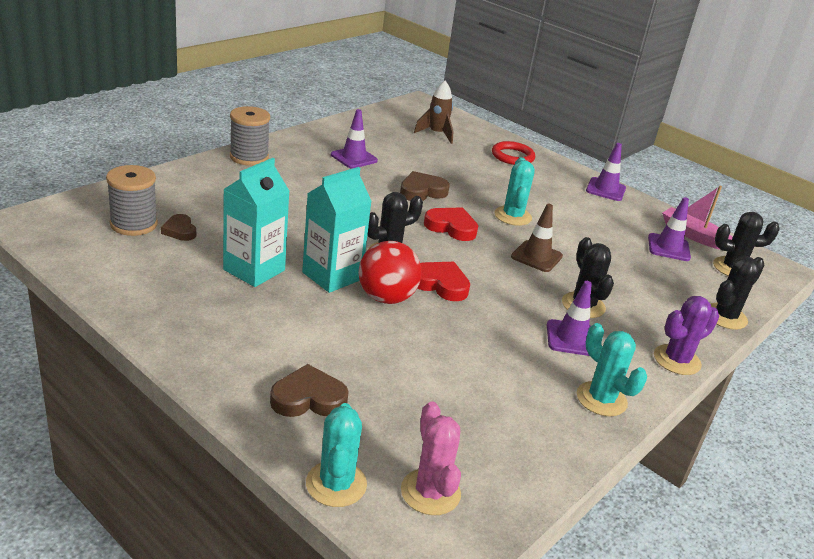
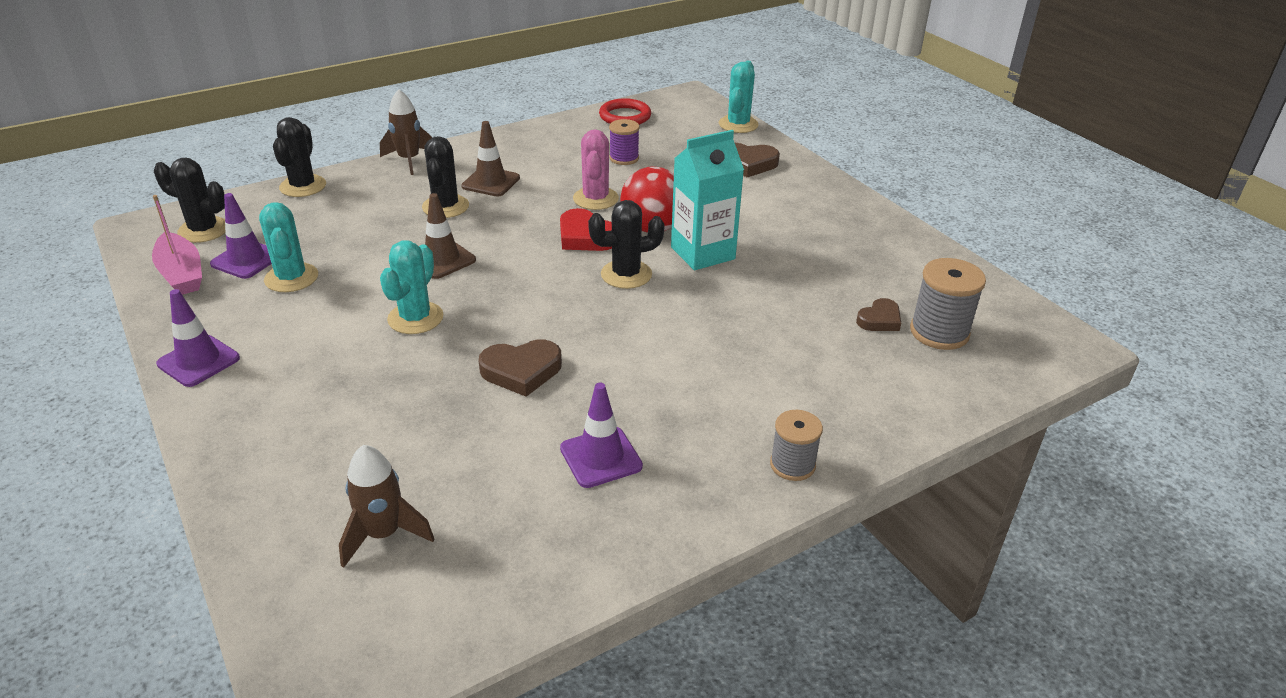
camera: 160 degrees left, 5 degrees up
(180, 231) = (879, 320): brown heart -> brown heart turned 60 degrees clockwise
(249, 157) = (792, 465): grey spool -> grey spool, size x0.66
(254, 270) = (788, 265): turquoise carton -> none
(430, 492) = (678, 116): pink cactus -> pink cactus (595, 199)
(451, 227) = (521, 305): red heart -> none
(460, 390) = (624, 158): none -> purple spool
(512, 156) = (280, 453): red ring -> red ring (625, 116)
(571, 338) = (491, 182): purple traffic cone -> brown traffic cone
(601, 399) = (511, 144): turquoise cactus -> turquoise cactus (291, 278)
(677, 360) = (409, 160): purple cactus -> brown rocket
(725, 317) = (303, 186): black cactus -> black cactus turned 60 degrees counterclockwise

